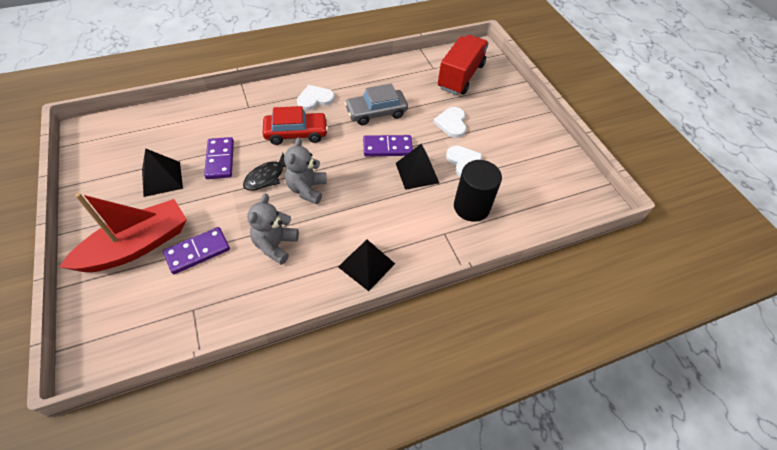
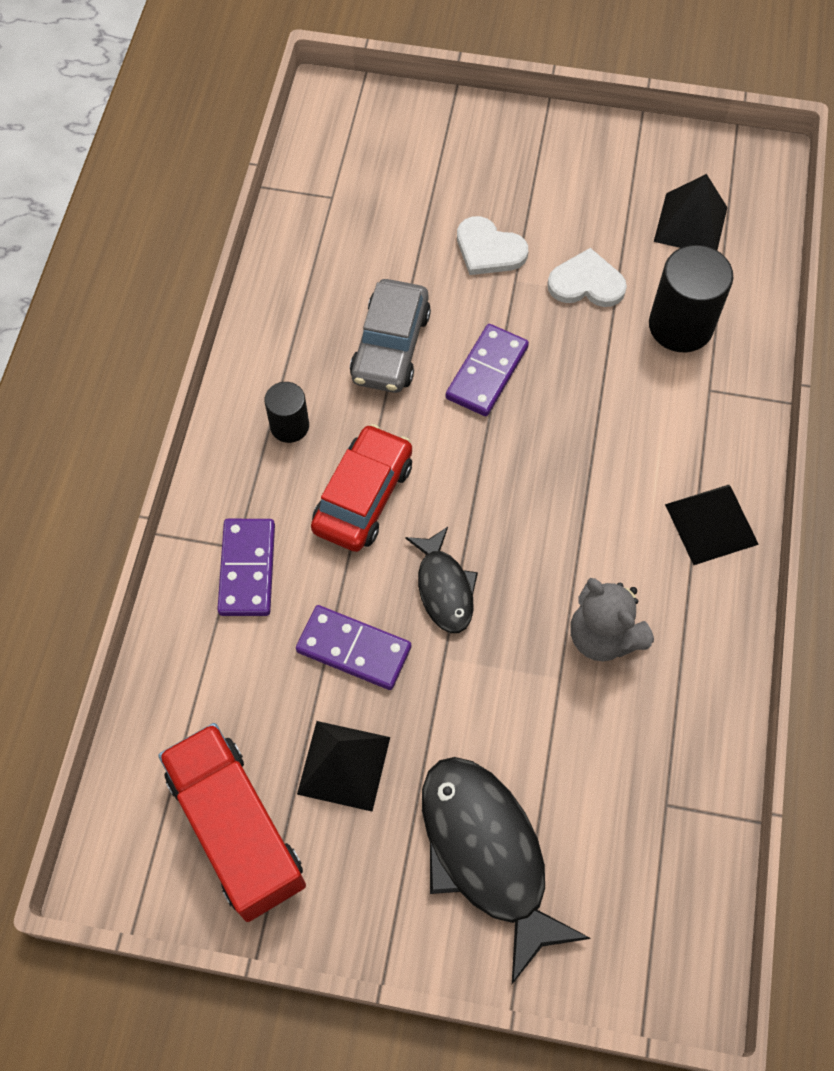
camera: 55 degrees left, 10 degrees up
(137, 246) = (486, 854): red boat -> black fish
(197, 251) = (553, 760): purple domino -> purple domino (247, 569)
(307, 189) = (509, 538): grey teddy bear -> none
(315, 99) = (289, 426): white heart -> black cylinder
(417, 173) = (569, 360): black pyramid -> black pyramid (690, 224)
(461, 76) = (383, 169): red truck -> red truck (237, 829)

